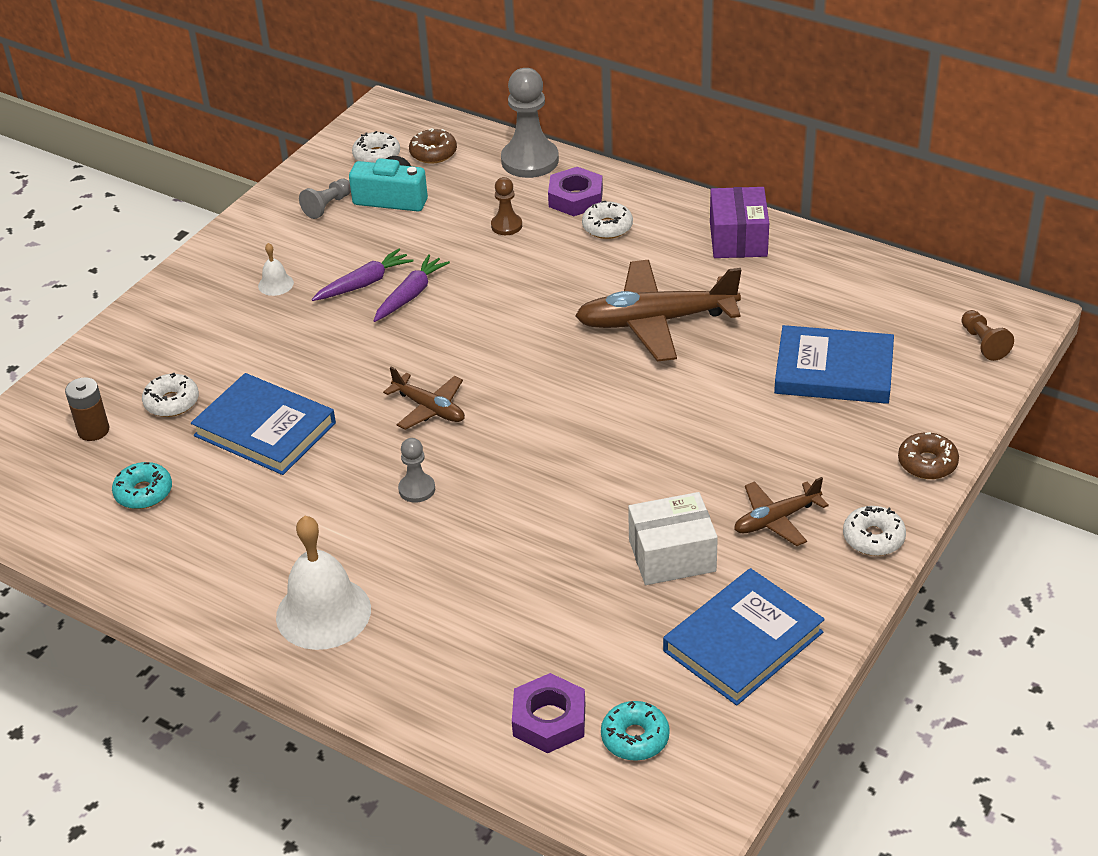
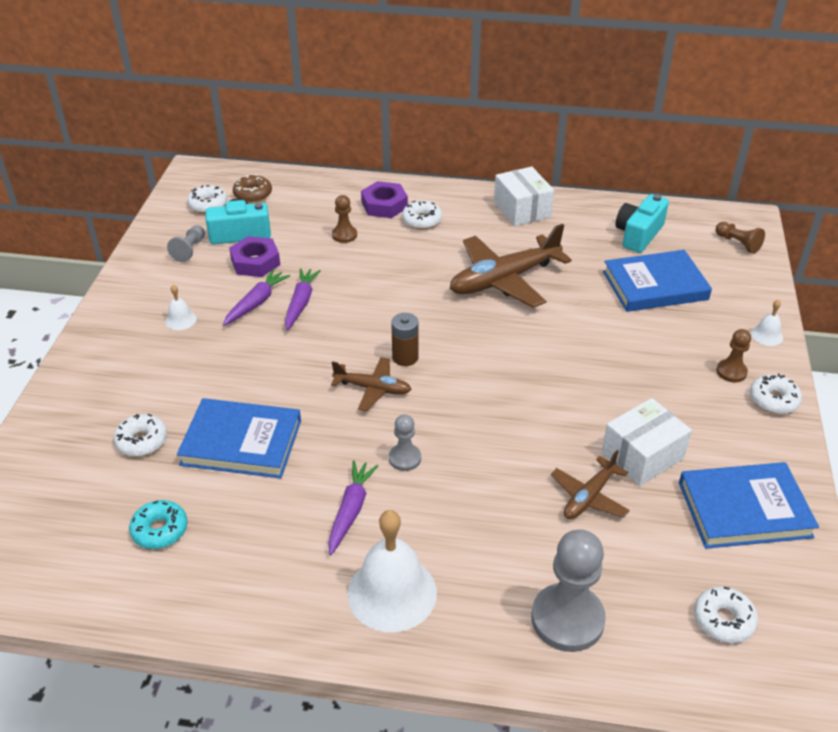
camera: 25 degrees left, 0 degrees up
(93, 430) = (80, 485): brown battery -> brown battery (405, 357)
(331, 525) = (350, 511): none -> purple carrot
(530, 161) = (332, 186): grey pawn -> grey pawn (567, 619)
(549, 720) = (645, 628): purple nut -> purple nut (255, 262)
(635, 737) = (723, 620): turquoise donut -> white donut
(738, 239) = (522, 209): purple box -> white box
(743, 641) = (744, 509): blue book -> blue book turned 60 degrees clockwise
(776, 519) = (696, 405): brown plane -> brown plane (589, 497)
(848, 494) = (731, 372): none -> brown pawn
(862, 303) = (638, 235): none -> turquoise camera
(927, 463) = (766, 335): brown donut -> white bell

